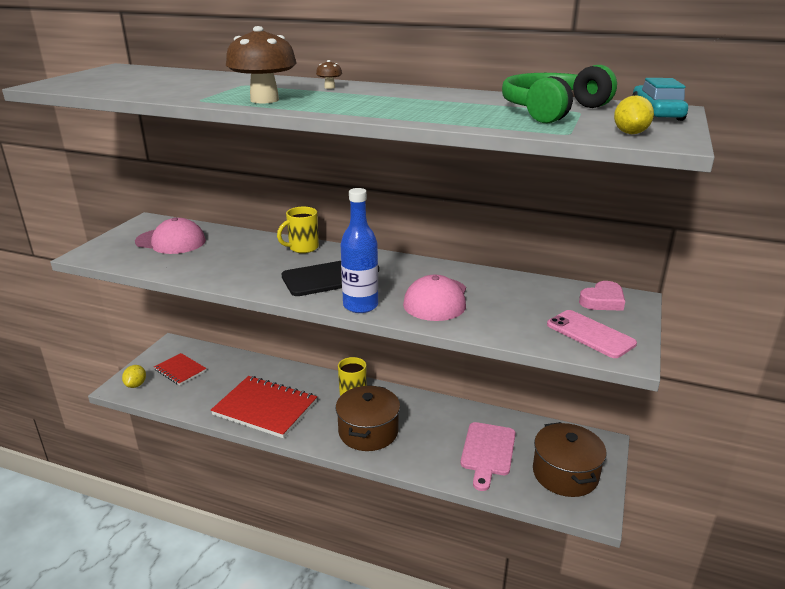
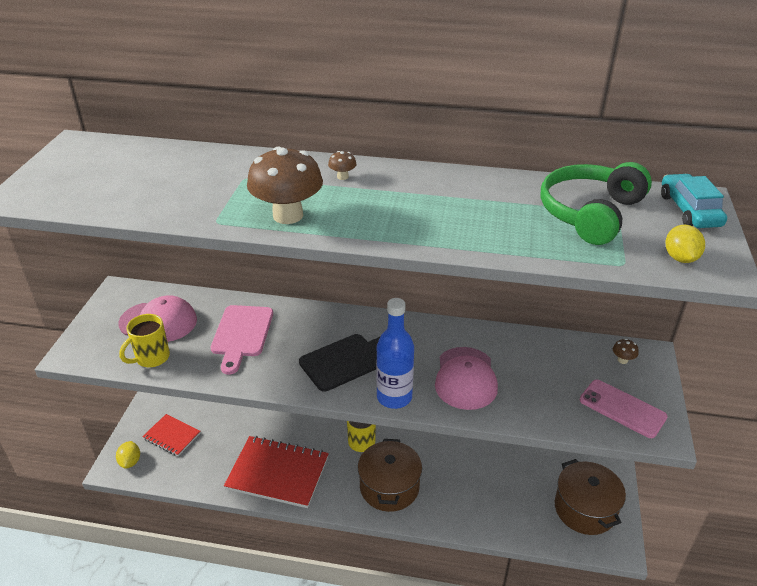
camera: 10 degrees left, 10 degrees up
(302, 248) = (305, 316): yellow mug -> yellow mug (151, 358)
(488, 452) = (509, 494): pink cutting board -> pink cutting board (242, 334)
(602, 301) = (622, 360): pink heart -> brown mushroom

